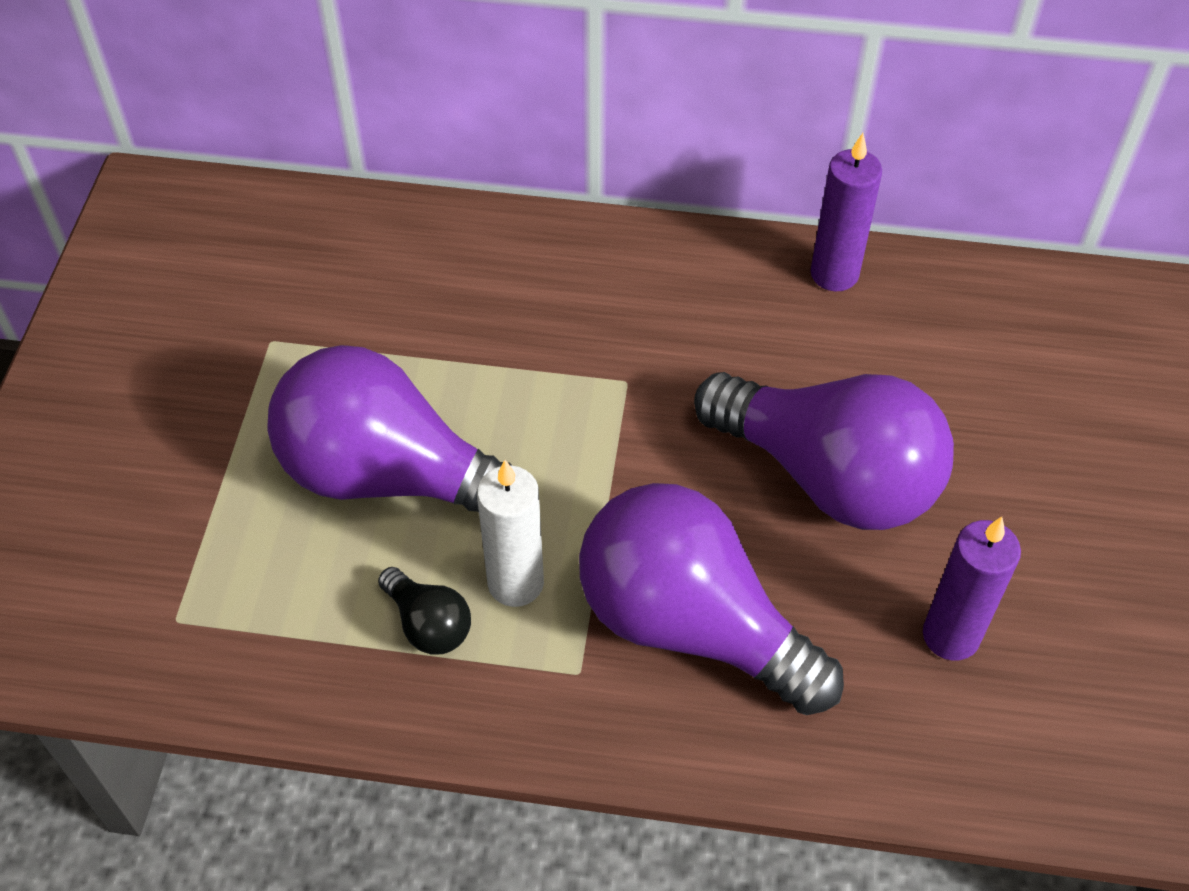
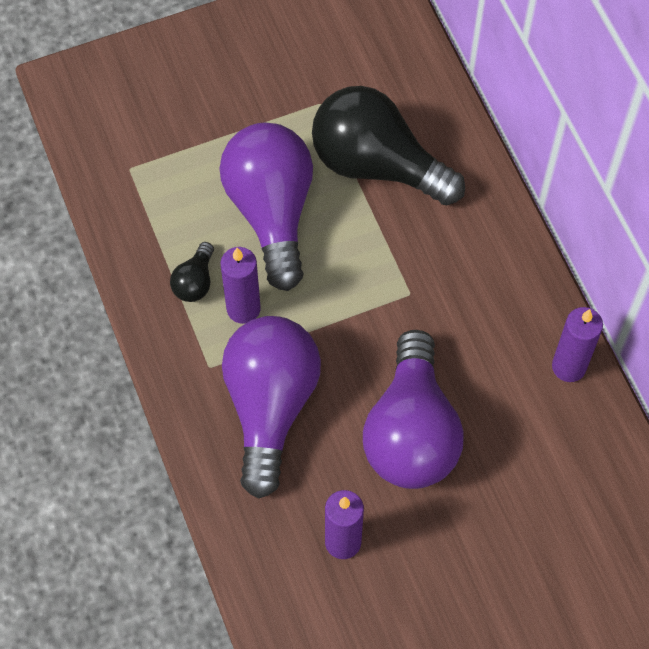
camera: 60 degrees right, 10 degrees up
(413, 325) = (377, 165): none -> black light bulb
(515, 583) = (243, 309): white candle -> purple candle

